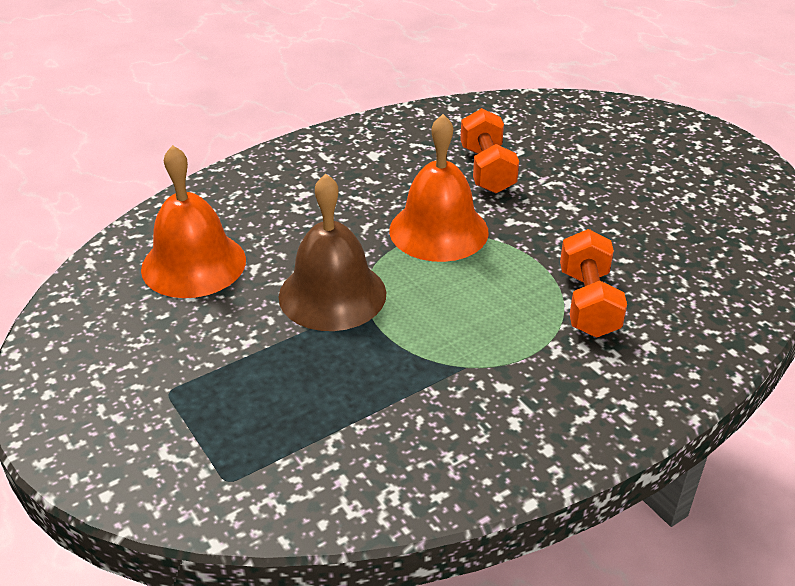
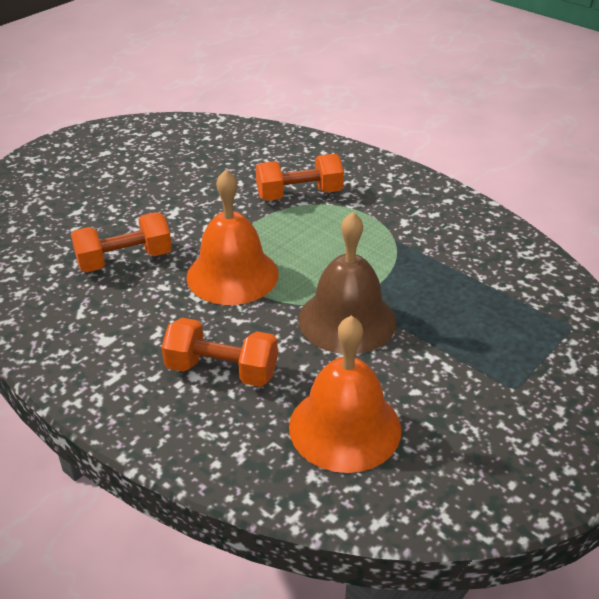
camera: 105 degrees left, 0 degrees up
(302, 208) = (222, 370): none -> orange dumbbell

